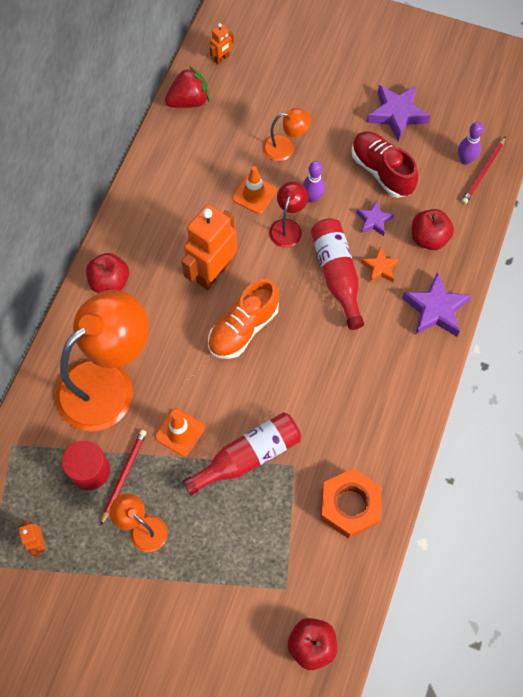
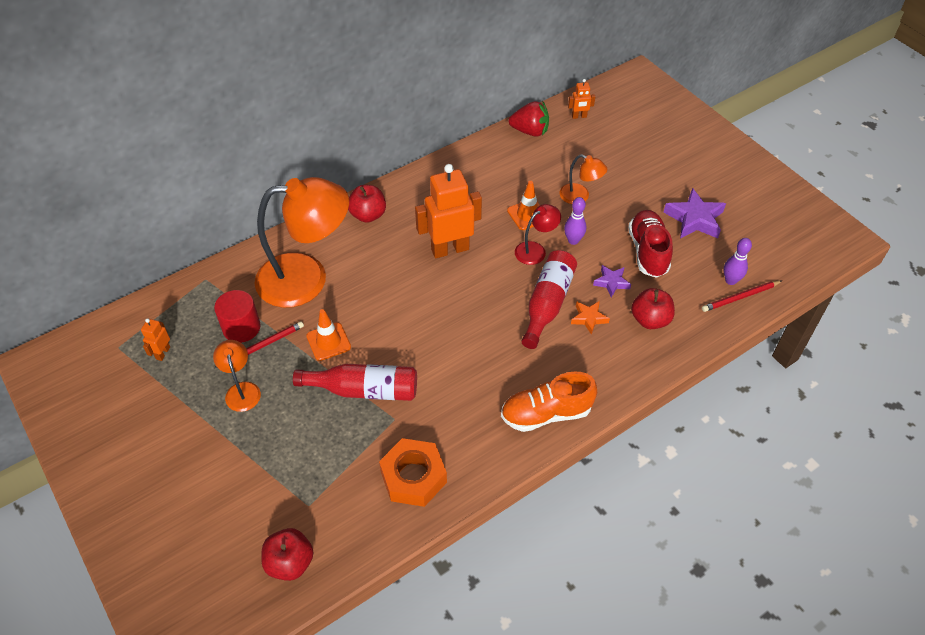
camera: 35 degrees right, 15 degrees down
(243, 328) = (439, 299): orange shoe -> orange shoe (546, 413)
(435, 309) = (612, 375): purple star -> none

